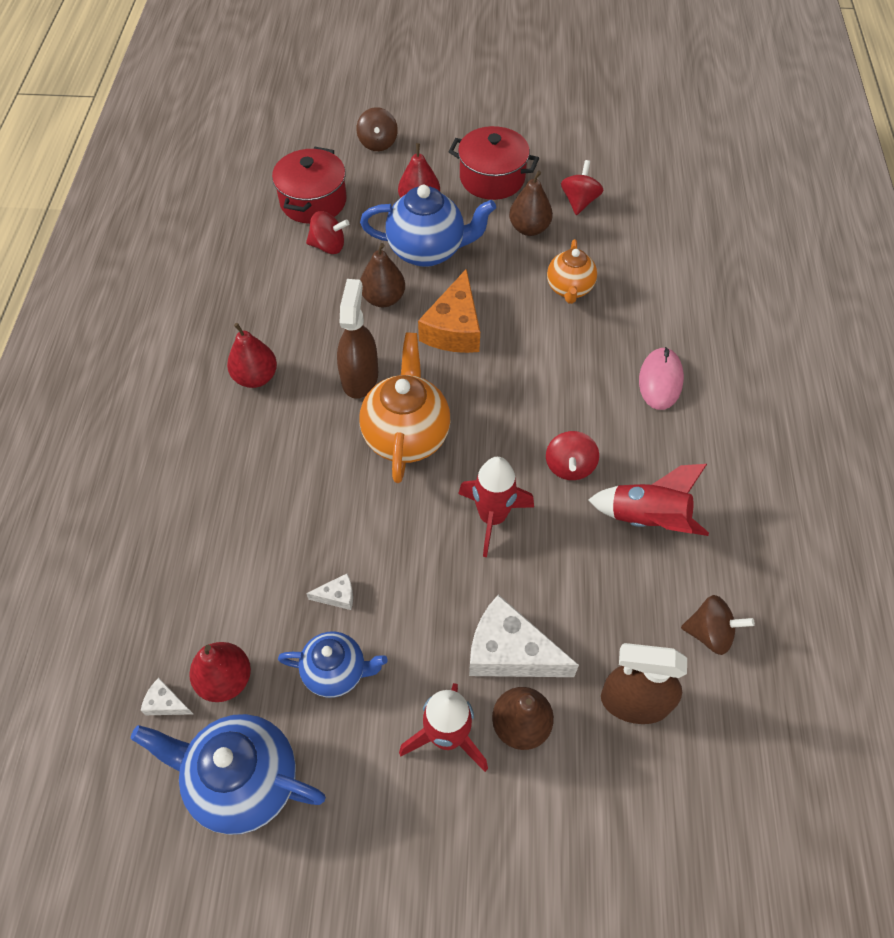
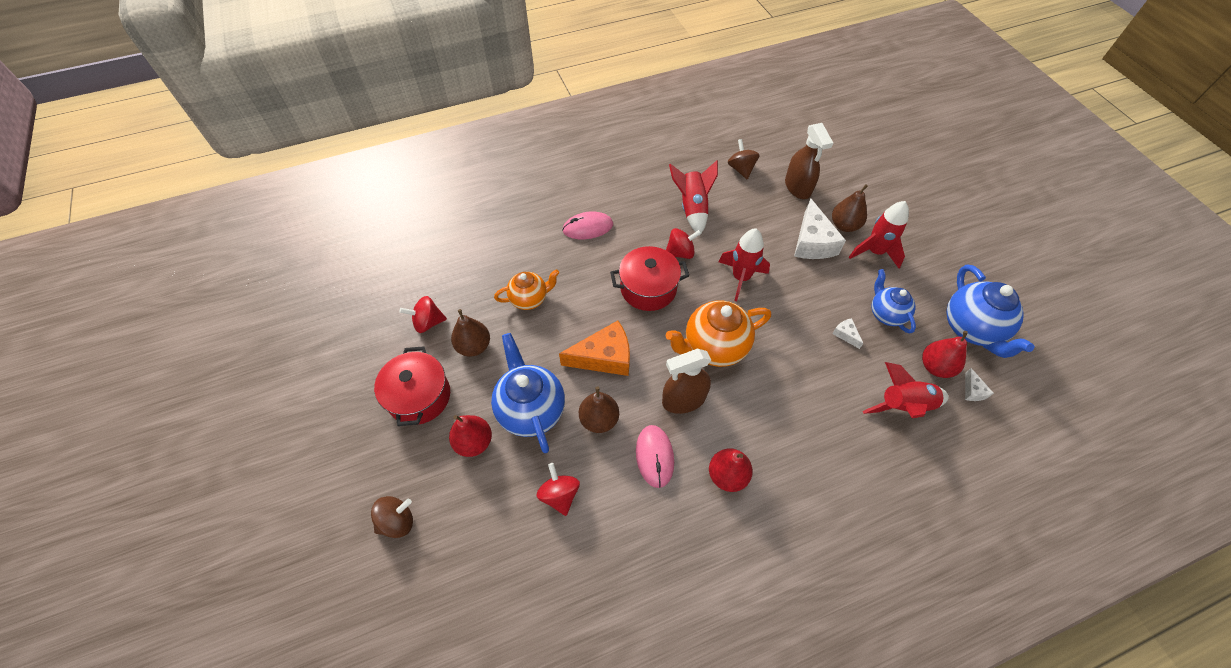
camera: 115 degrees left, 0 degrees up
(207, 598) = (903, 406): none -> red rocket
(313, 201) = (506, 542): red pot -> red pot (648, 288)
(316, 327) = (654, 456): none -> pink mouse

